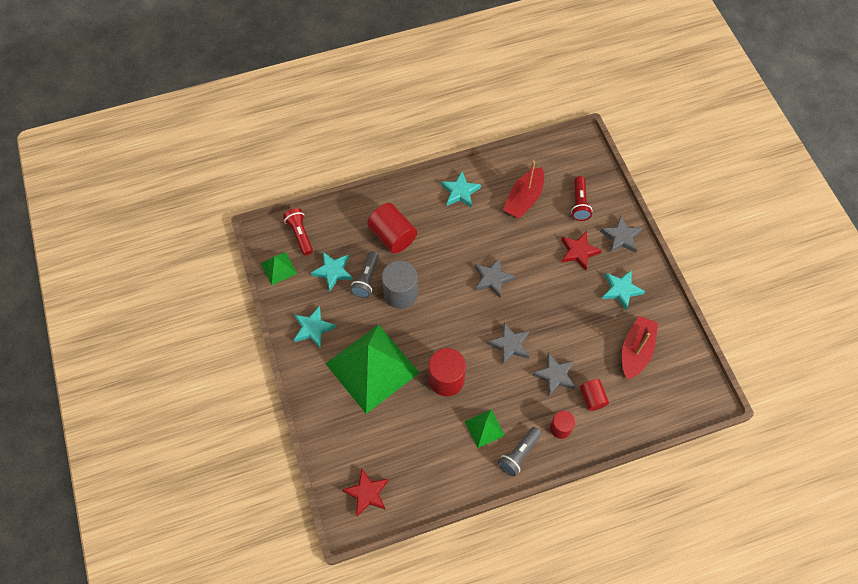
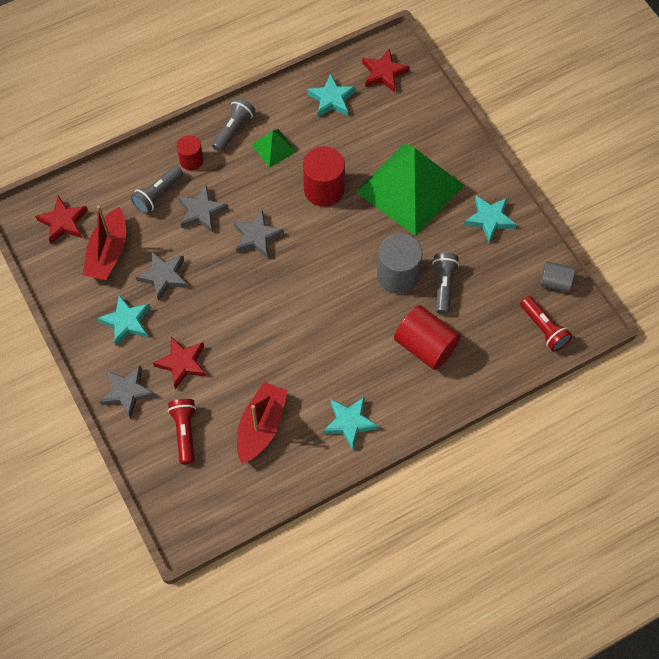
camera: 170 degrees right, 0 degrees up
(278, 268) = (555, 282): green pyramid -> grey cylinder
(333, 272) = (487, 288): turquoise star -> turquoise star (331, 99)
(492, 279) = (288, 311): grey star -> grey star (164, 276)
(592, 398) = (158, 195): red cylinder -> grey flashlight
(675, 385) = (63, 222): none -> red star

